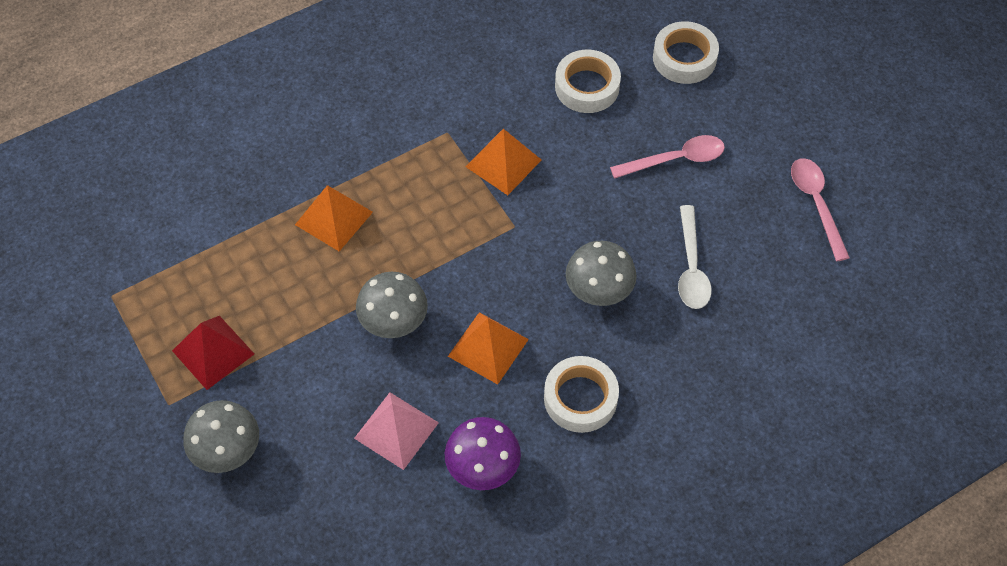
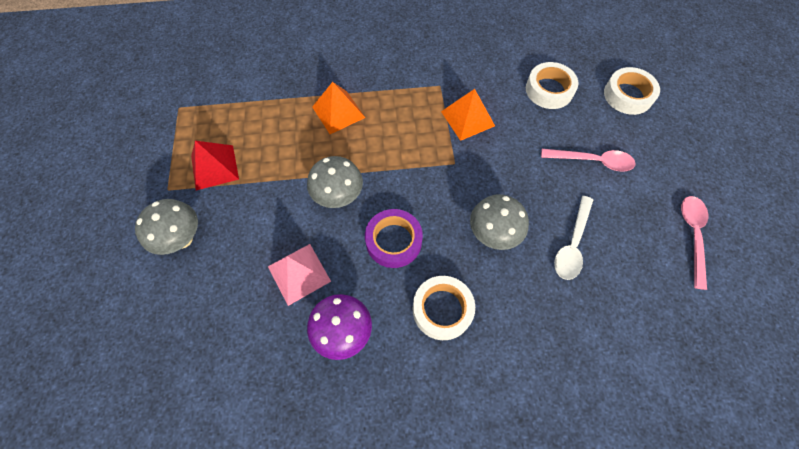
camera: 25 degrees right, 5 degrees up
(488, 347) = (393, 241): orange pyramid -> purple tape

